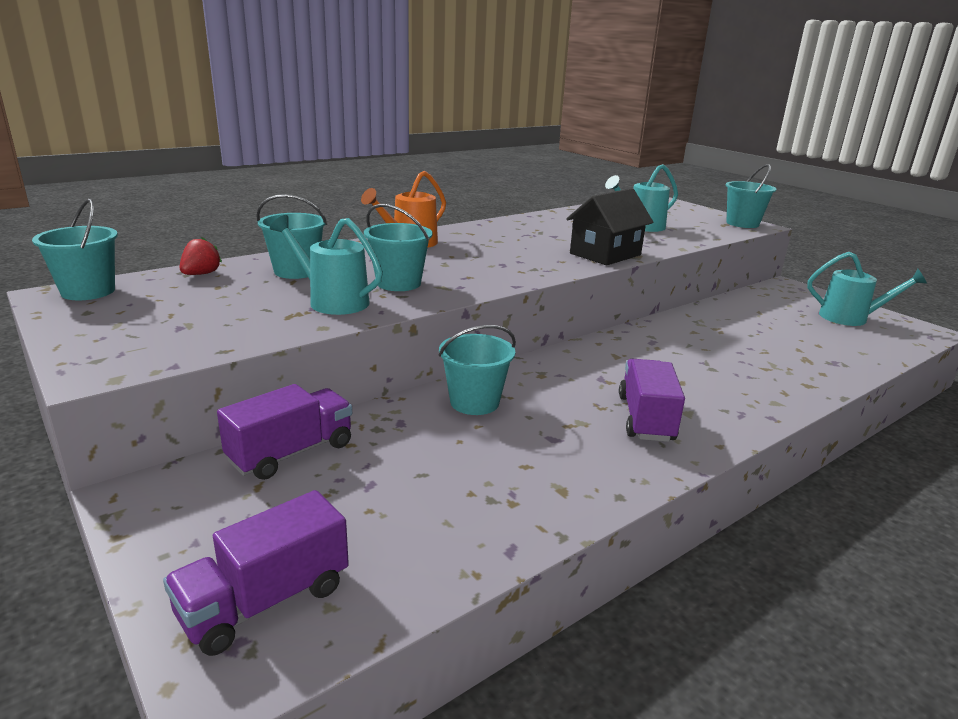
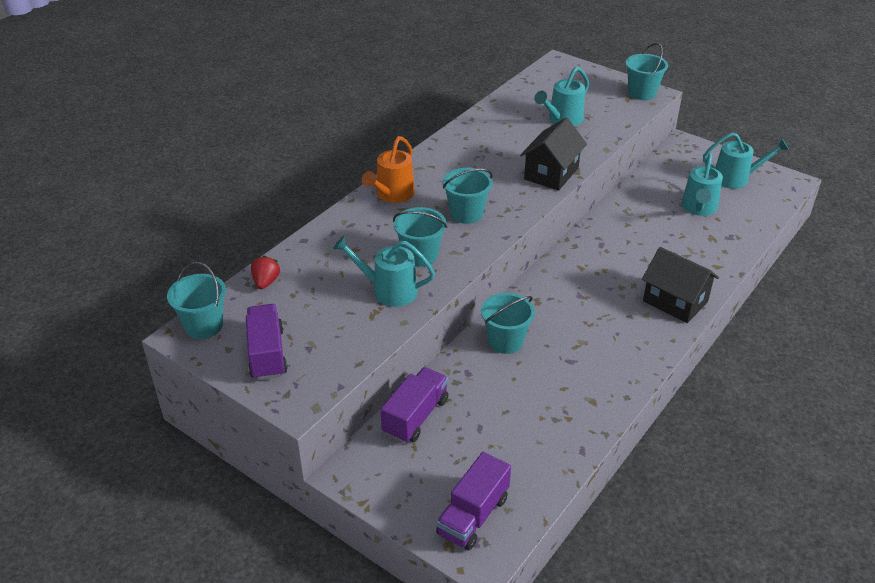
camera: 15 degrees left, 15 degrees up
(296, 271) = (334, 259): turquoise bucket -> turquoise bucket (466, 214)
(645, 418) = (621, 327): purple truck -> purple truck (267, 354)
(736, 407) = (675, 301): none -> black house
(794, 333) = (698, 208): none -> turquoise watering can

